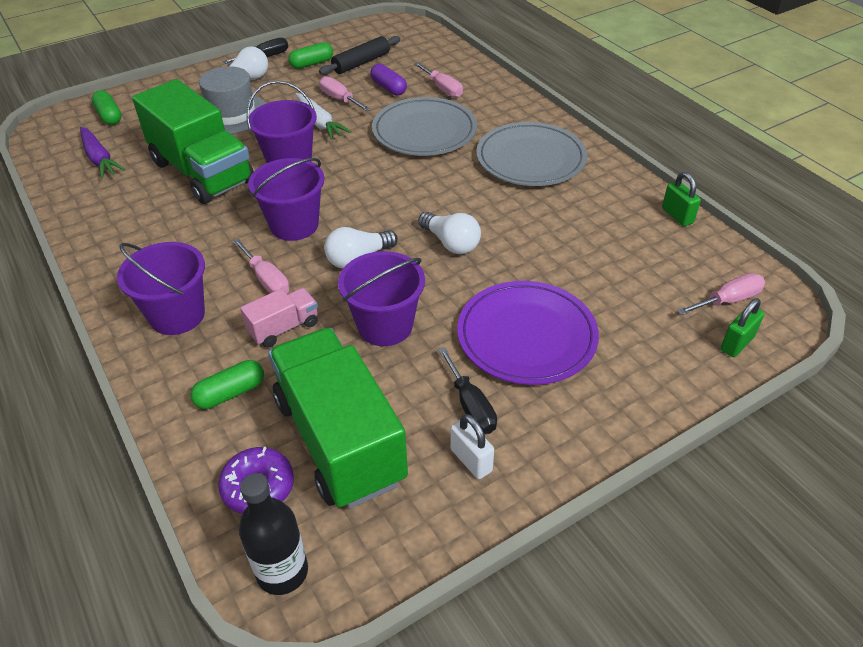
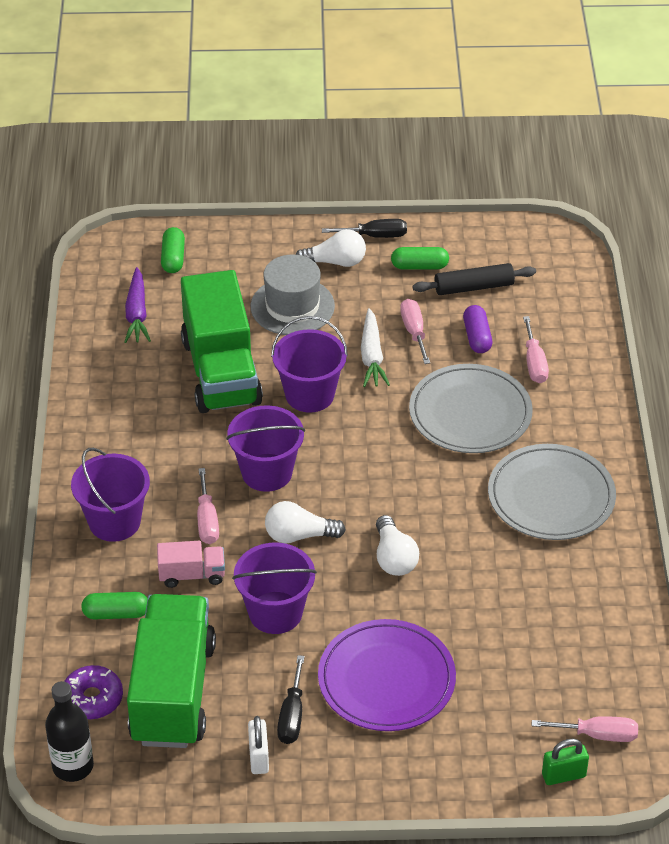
camera: 30 degrees right, 0 degrees up
(677, 216) = (638, 629): green padlock -> none

